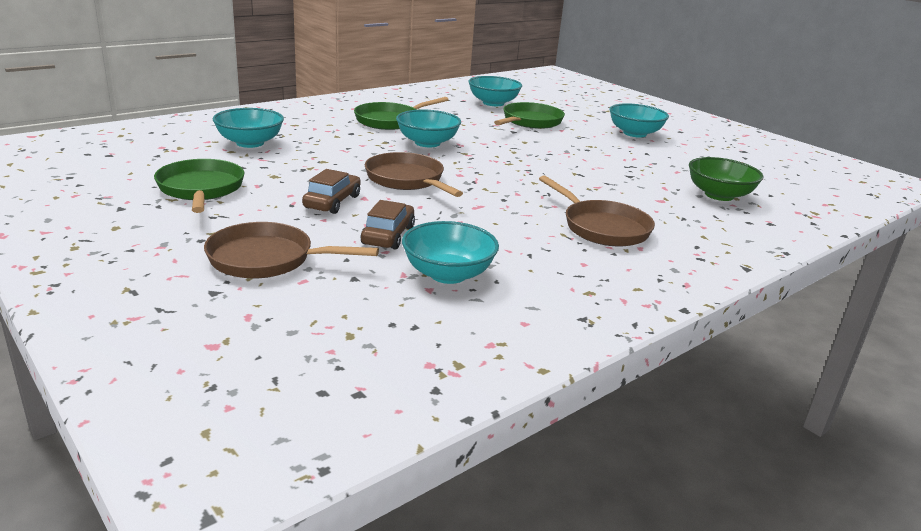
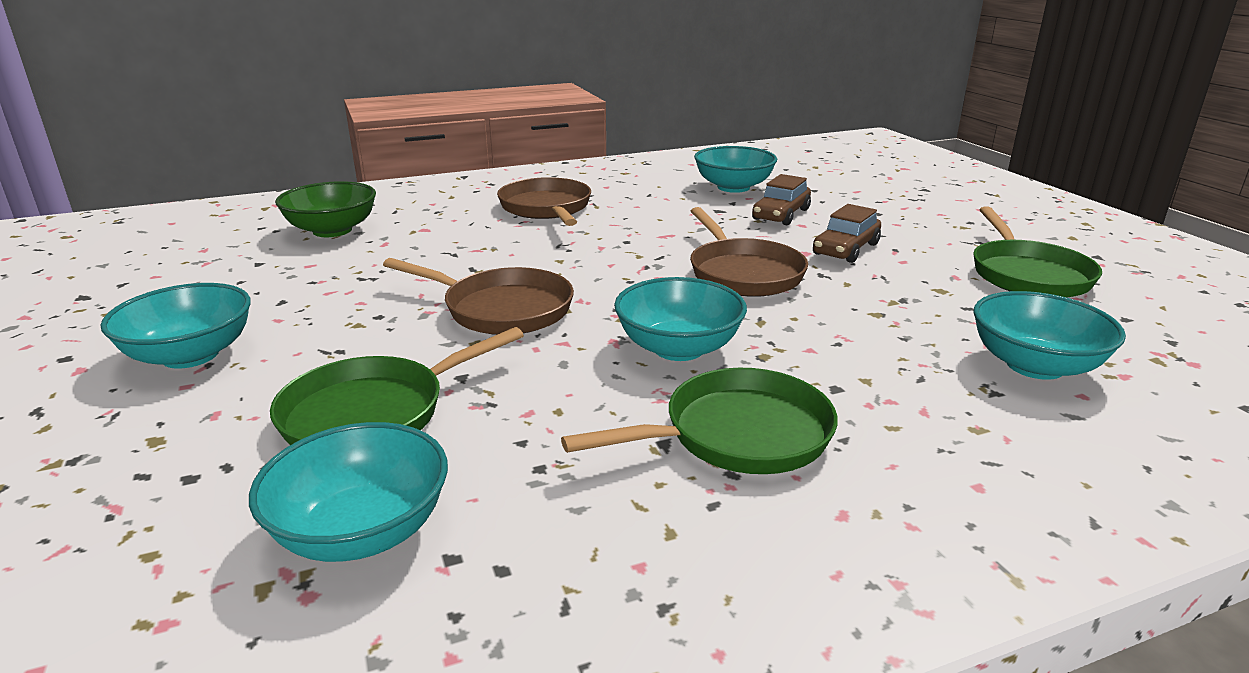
camera: 160 degrees left, 0 degrees up
(267, 259) = (894, 204): brown pan -> brown pan (502, 309)

